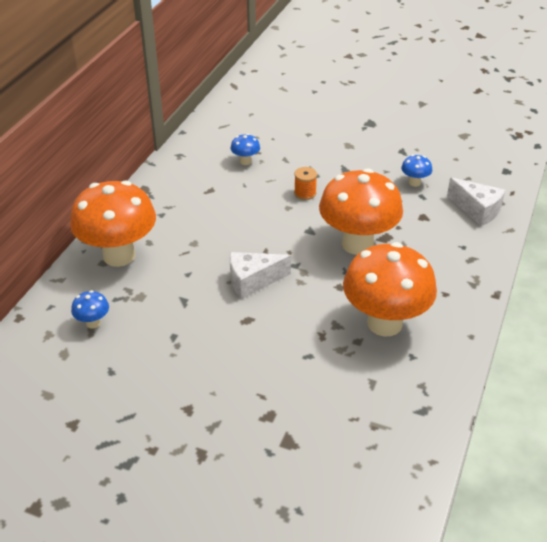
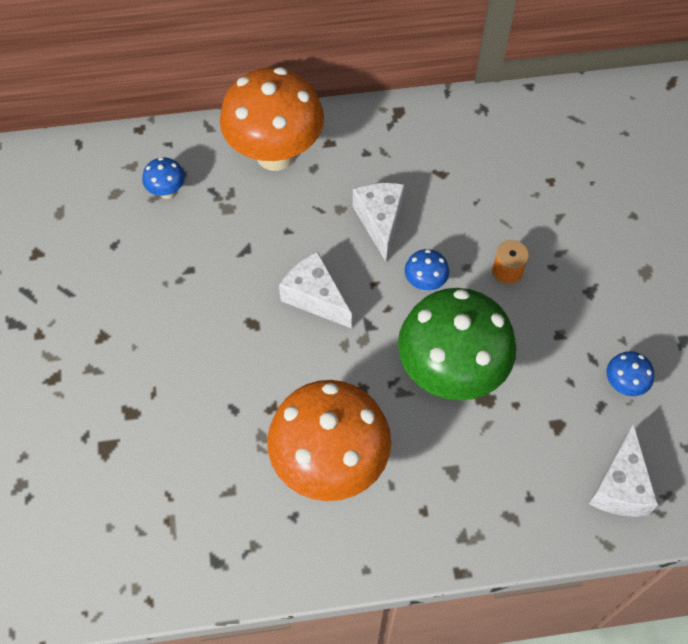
camera: 60 degrees right, 20 degrees up
(221, 229) = (380, 222): none -> white cheese
(245, 161) = (522, 179): blue mushroom -> blue mushroom (425, 283)
(357, 244) = (450, 373): orange mushroom -> green mushroom

